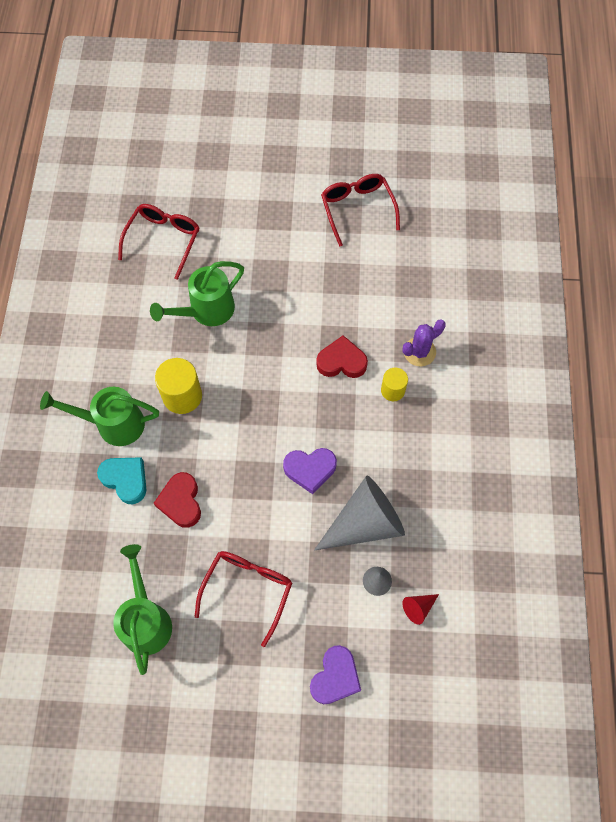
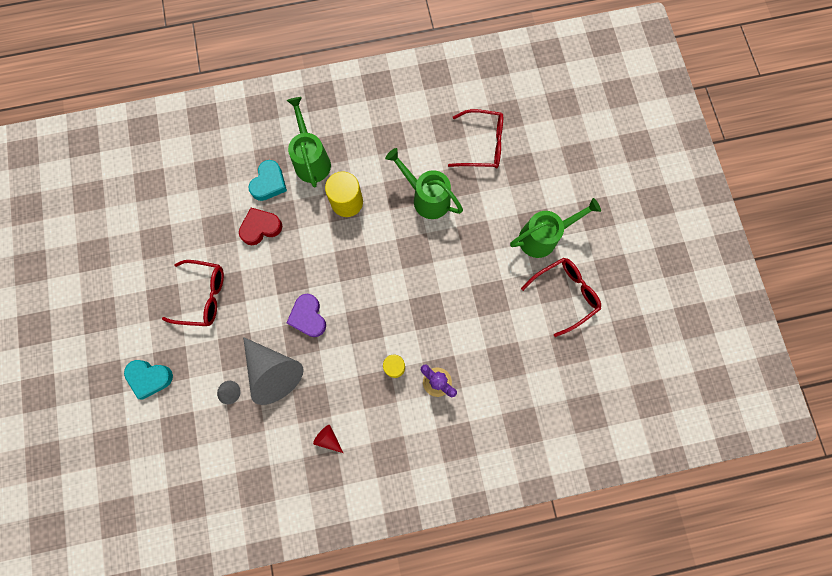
camera: 75 degrees right, 10 degrees up
(146, 619) = (168, 231): green watering can -> green watering can (543, 237)
(335, 677) = (150, 378): purple heart -> turquoise heart
(341, 361) = (410, 318): red heart -> none
(418, 608) = (213, 430): red cone -> red cone (328, 438)

